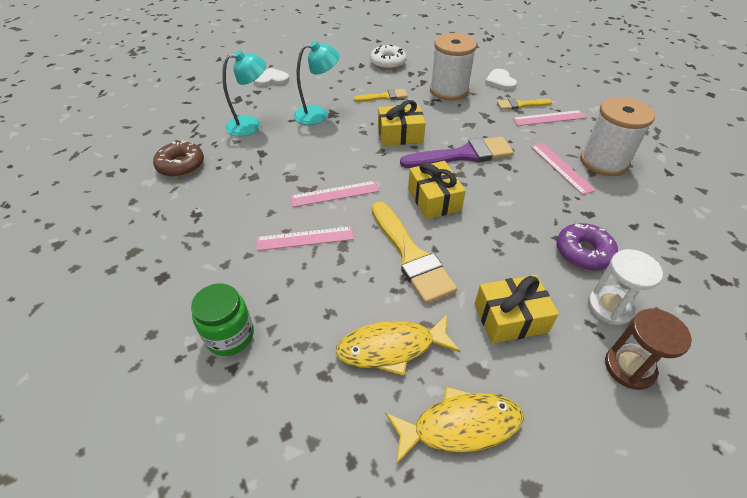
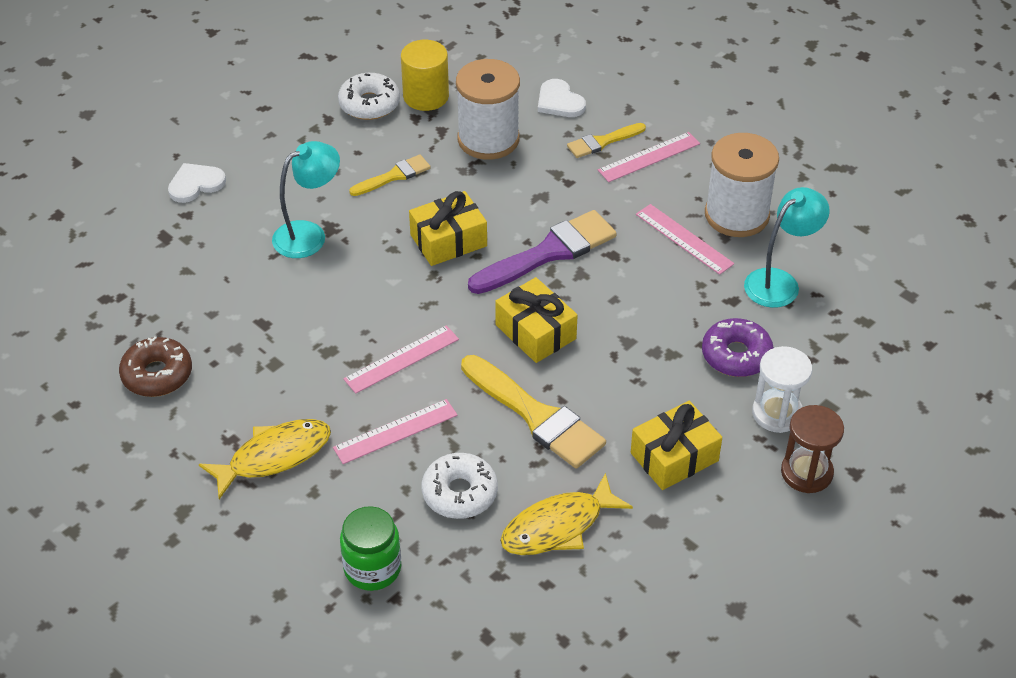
camera: 20 degrees left, 0 degrees up
(251, 125) = (217, 280): turquoise lamp -> turquoise lamp (780, 282)
(327, 296) = (459, 493): none -> white donut
(421, 65) = (426, 96): none -> yellow cylinder
(460, 426) = (655, 578): yellow fish -> yellow fish (274, 456)

